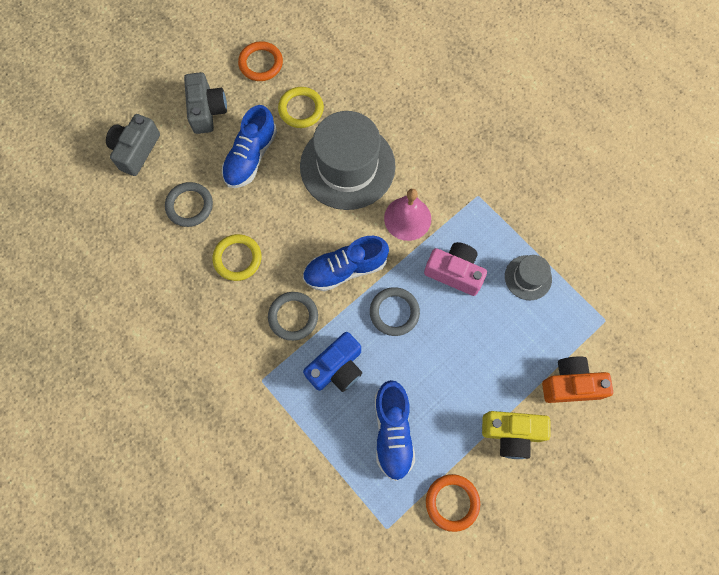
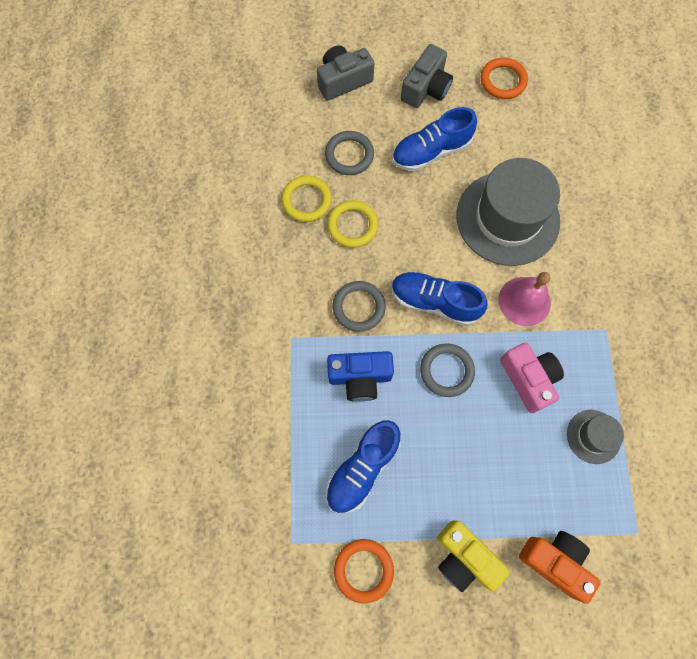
camera: 40 degrees right, 0 degrees up
(301, 109) = (506, 142): yellow ring -> yellow ring (306, 200)

